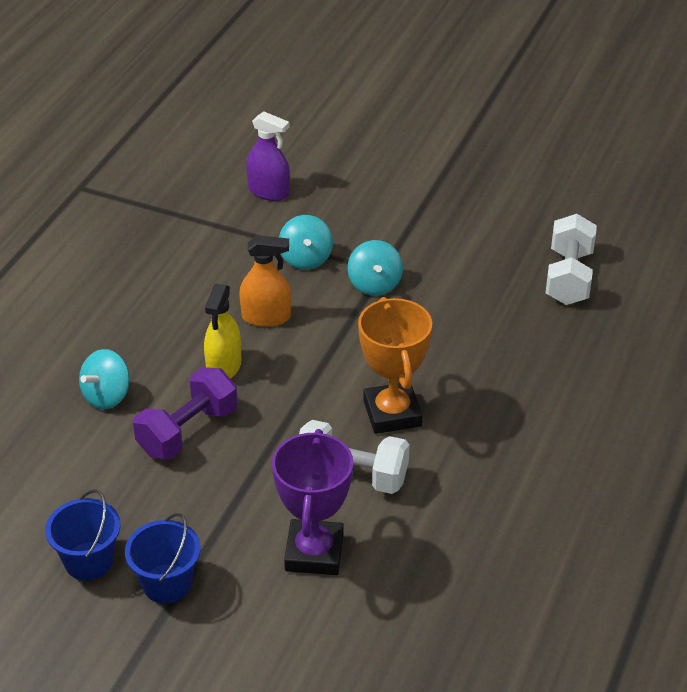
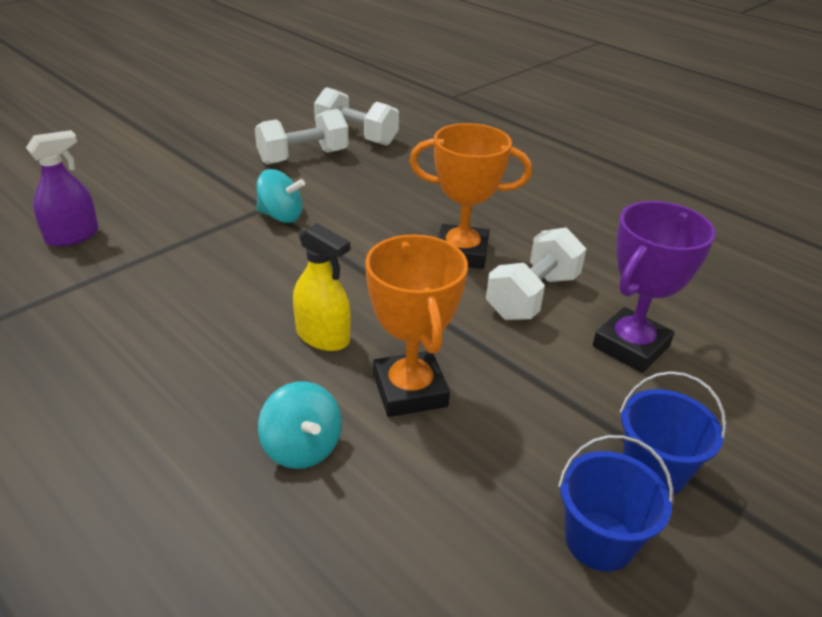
camera: 70 degrees left, 5 degrees down
(188, 431) = (410, 390): purple dumbbell -> orange trophy
(266, 317) = (268, 288): orange spray bottle -> none
(306, 259) = (204, 242): turquoise spinning top -> none
(314, 553) = (630, 346): purple trophy -> purple trophy turned 75 degrees counterclockwise
(492, 258) = (303, 157): none -> white dumbbell

